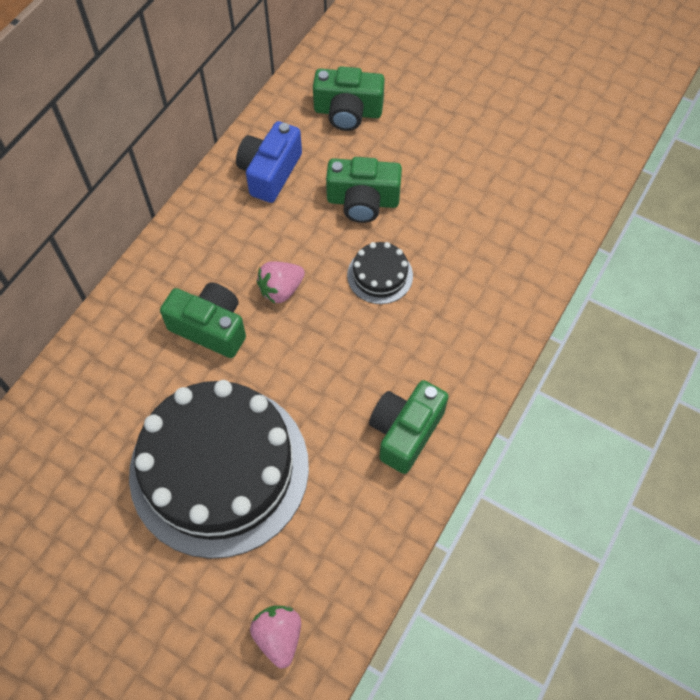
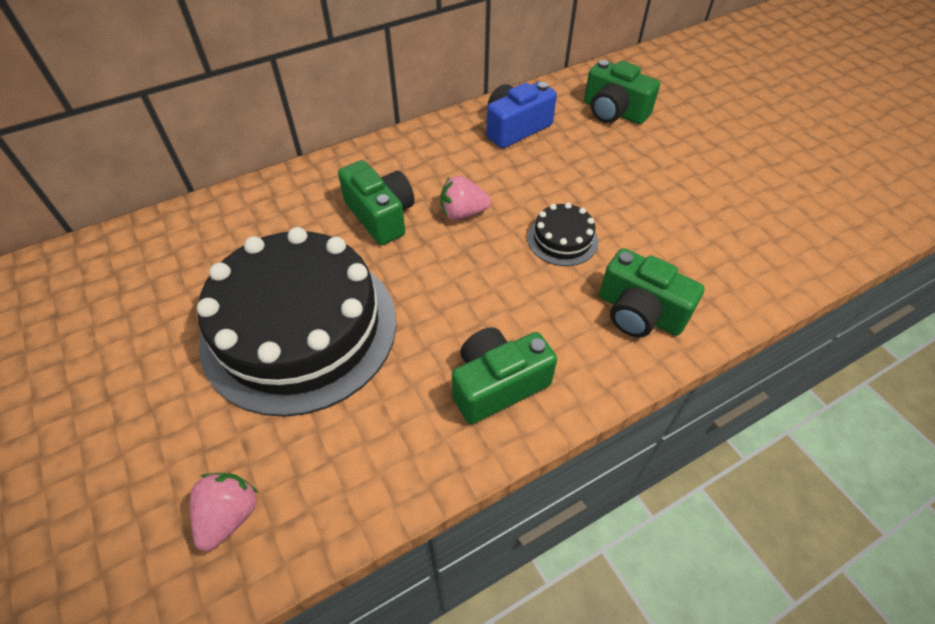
camera: 30 degrees right, 10 degrees down
(363, 201) = (584, 177): green camera -> green camera (639, 312)

